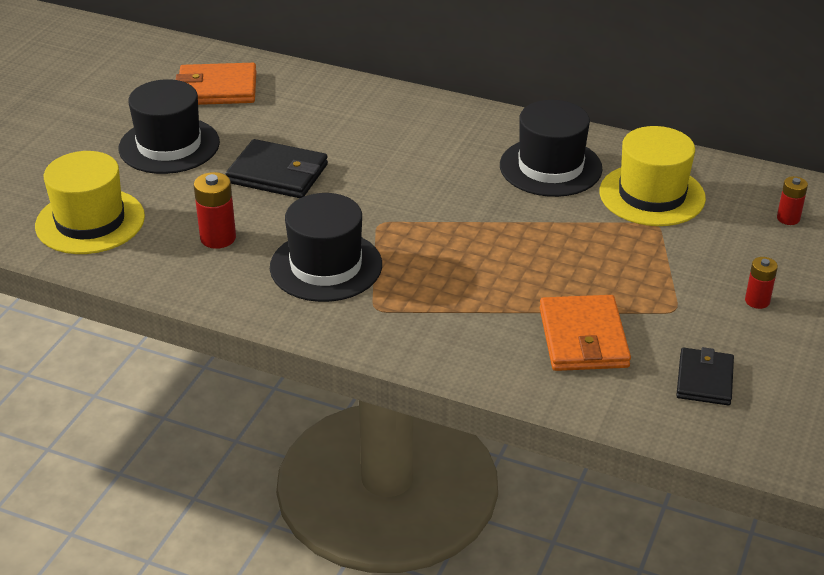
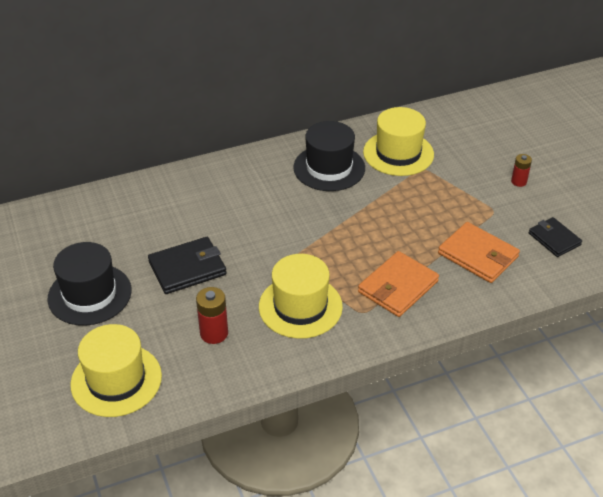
camera: 45 degrees left, 5 degrees up
(217, 89) = (62, 236): orange wallet -> orange wallet (398, 287)
(326, 266) = (300, 306): black hat -> yellow hat
(788, 218) = (472, 128): red battery -> none

